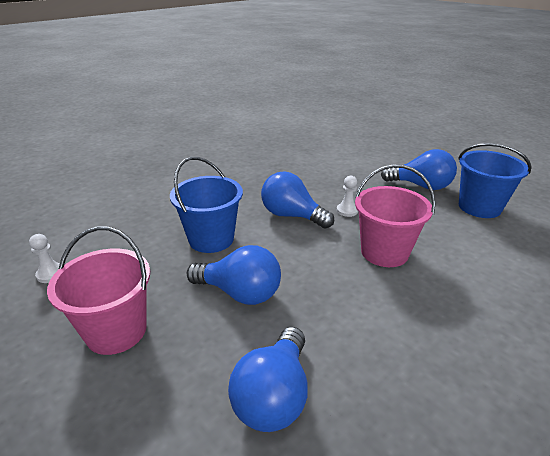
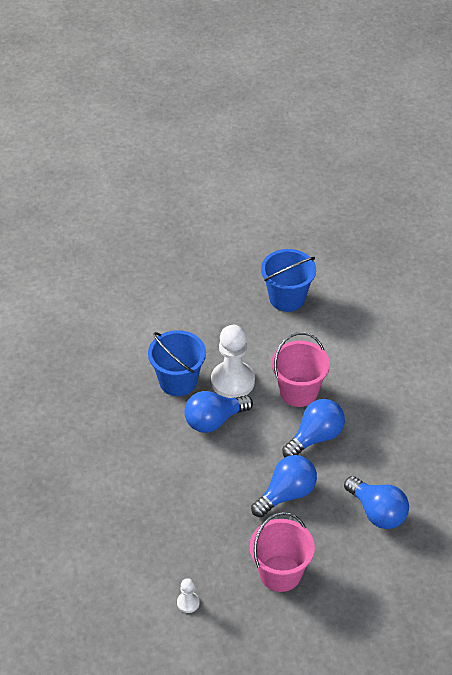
camera: 60 degrees left, 15 degrees up
(211, 239) = (210, 487): blue bucket -> blue bucket (178, 381)
(347, 210) = (232, 381): white pawn -> white pawn, size x2.20
(420, 186) = (232, 310): blue light bulb -> blue light bulb (315, 437)

